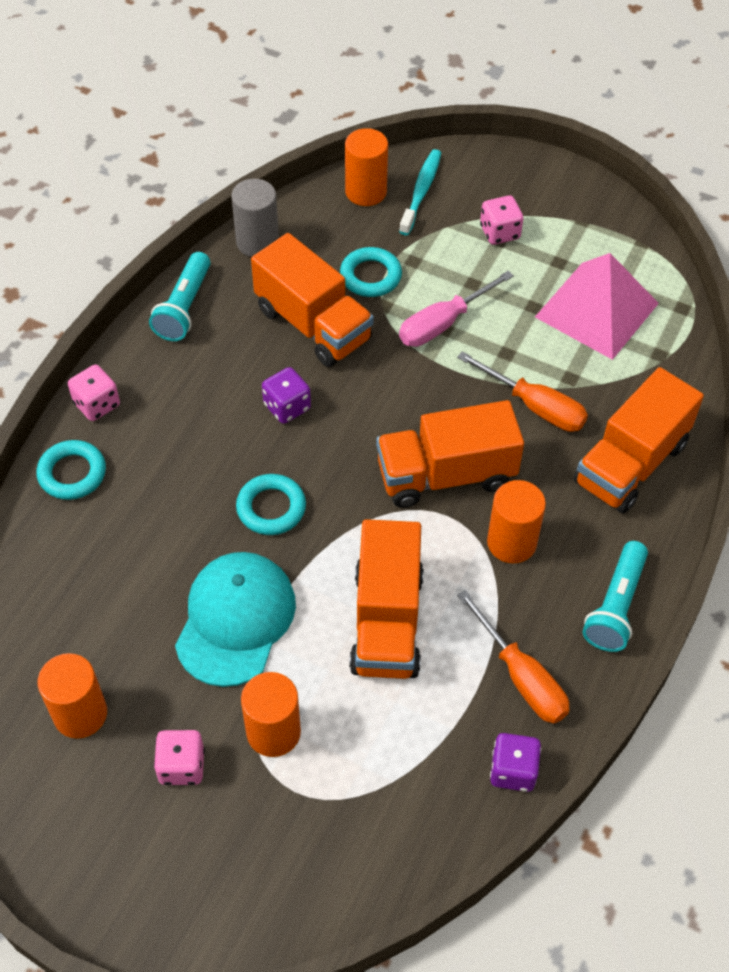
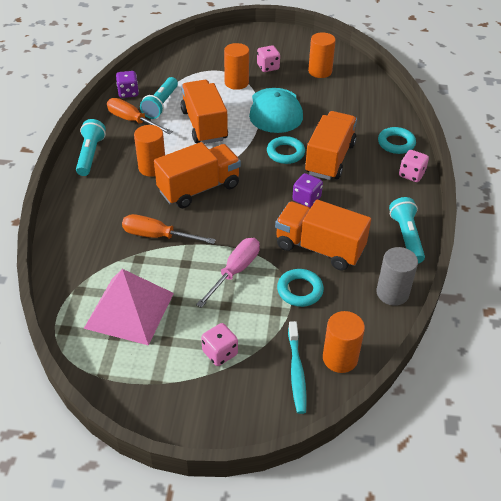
camera: 160 degrees right, 10 degrees down
(453, 708) = (161, 105): none -> turquoise flashlight
(630, 463) = (91, 220): orange truck -> orange truck (329, 159)

